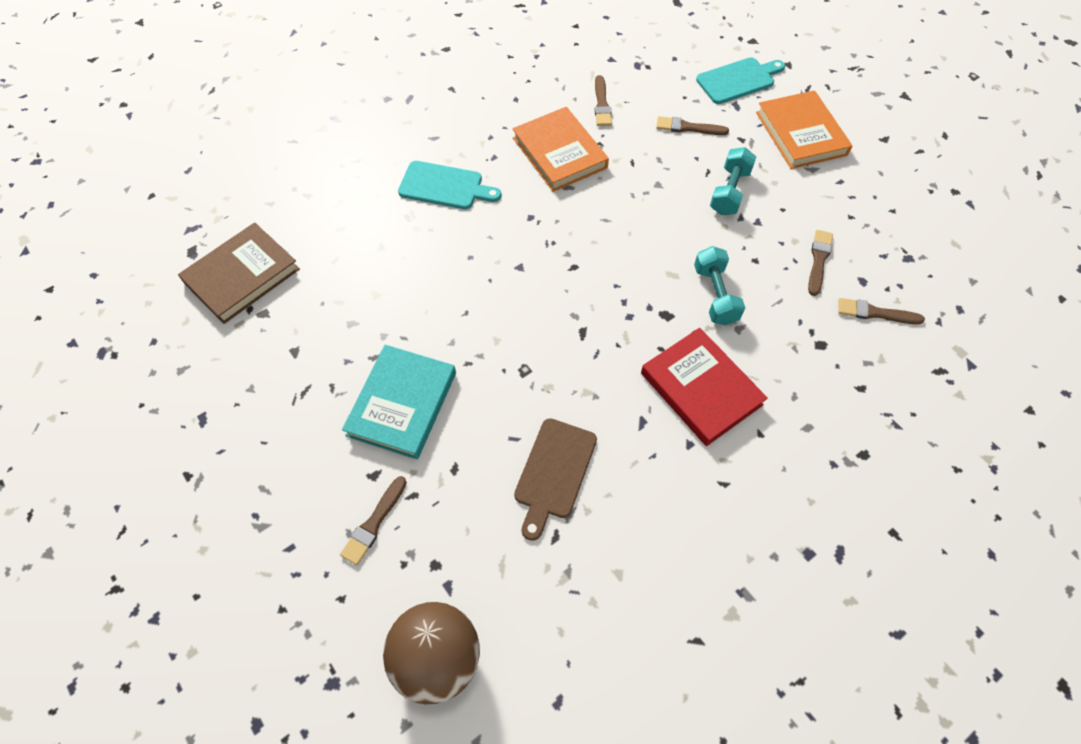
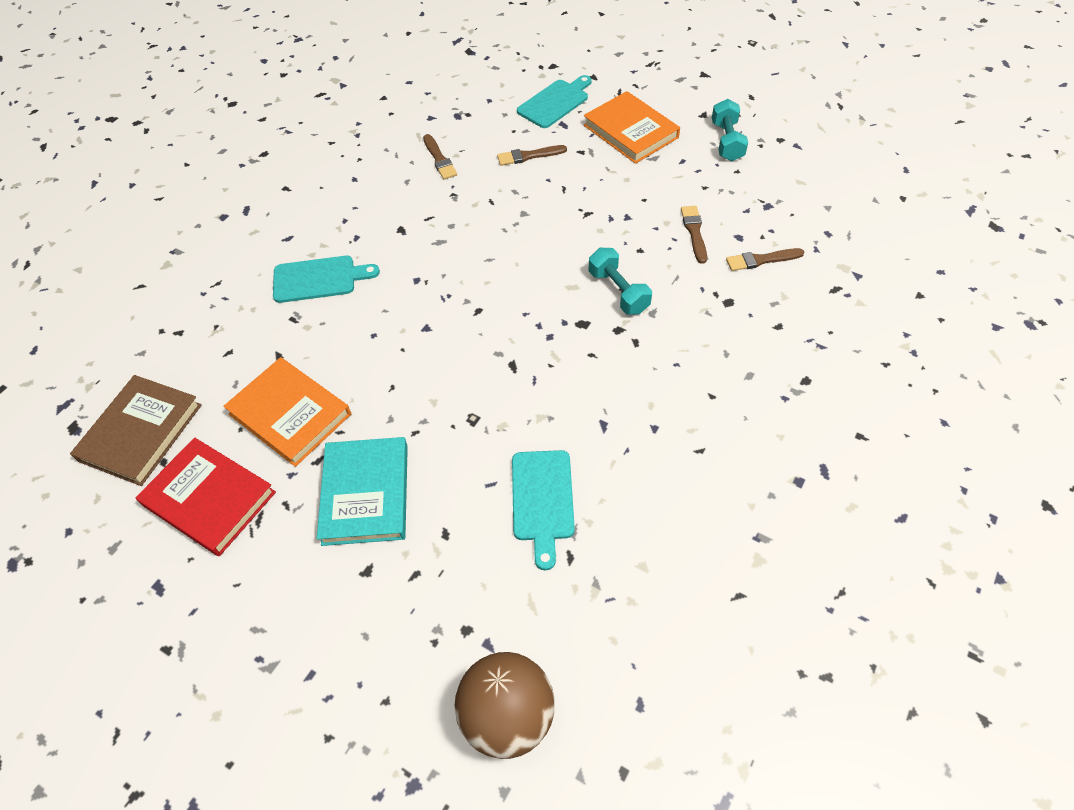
camera: 20 degrees left, 5 degrees down
(374, 523) = (387, 616): brown brush -> none
(554, 472) = (542, 500): brown cutting board -> turquoise cutting board
(559, 153) = (419, 214): orange book -> orange book (290, 414)
(701, 389) = (642, 376): red book -> red book (209, 499)
(729, 192) = (590, 199): turquoise dumbbell -> turquoise dumbbell (726, 141)

